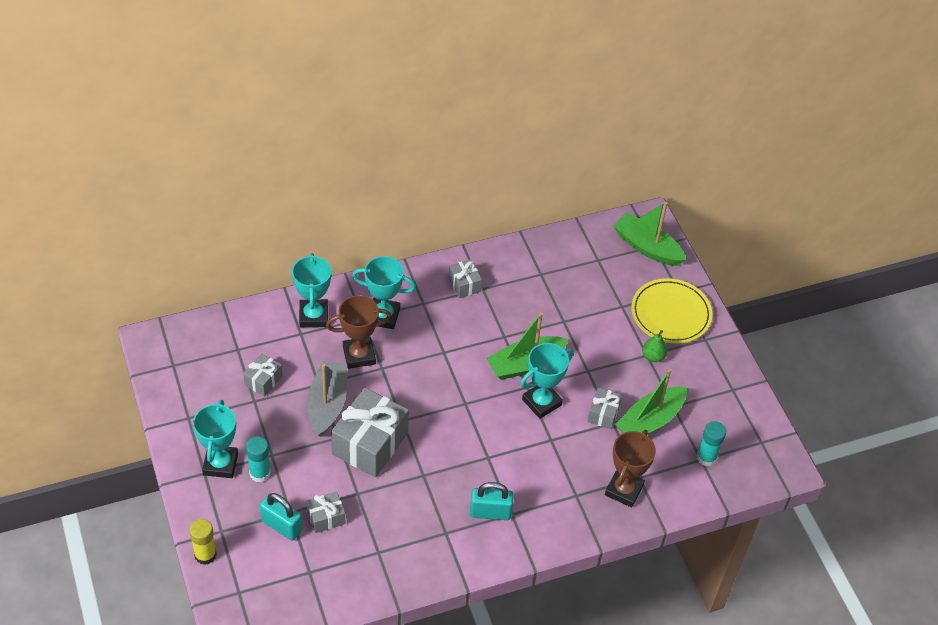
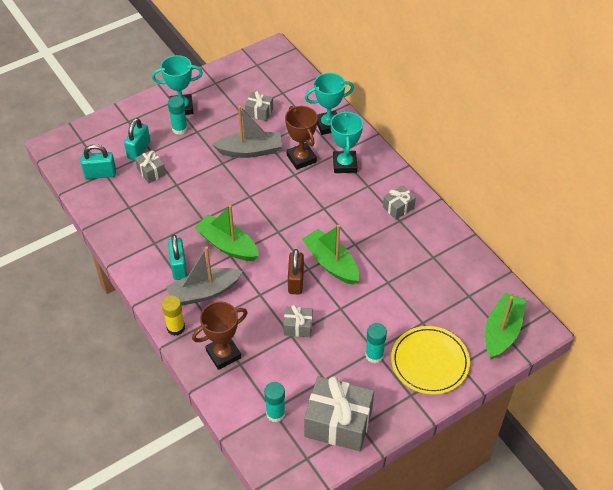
camera: 80 degrees right, 0 degrees up
(205, 555) = (107, 118): yellow glue stick -> yellow glue stick (176, 328)
(309, 577) = (100, 174): none -> turquoise padlock
(370, 443) = (222, 182): grey gift -> grey gift (338, 423)
(534, 493) = (204, 292): none -> grey boat
(541, 402) = (295, 281): turquoise trophy -> brown padlock
(624, 490) = (223, 354): brown trophy -> brown trophy turned 45 degrees counterclockwise
(650, 421) = (301, 363): green boat -> green boat (227, 245)
(653, 356) = (374, 355): green pear -> turquoise glue stick

